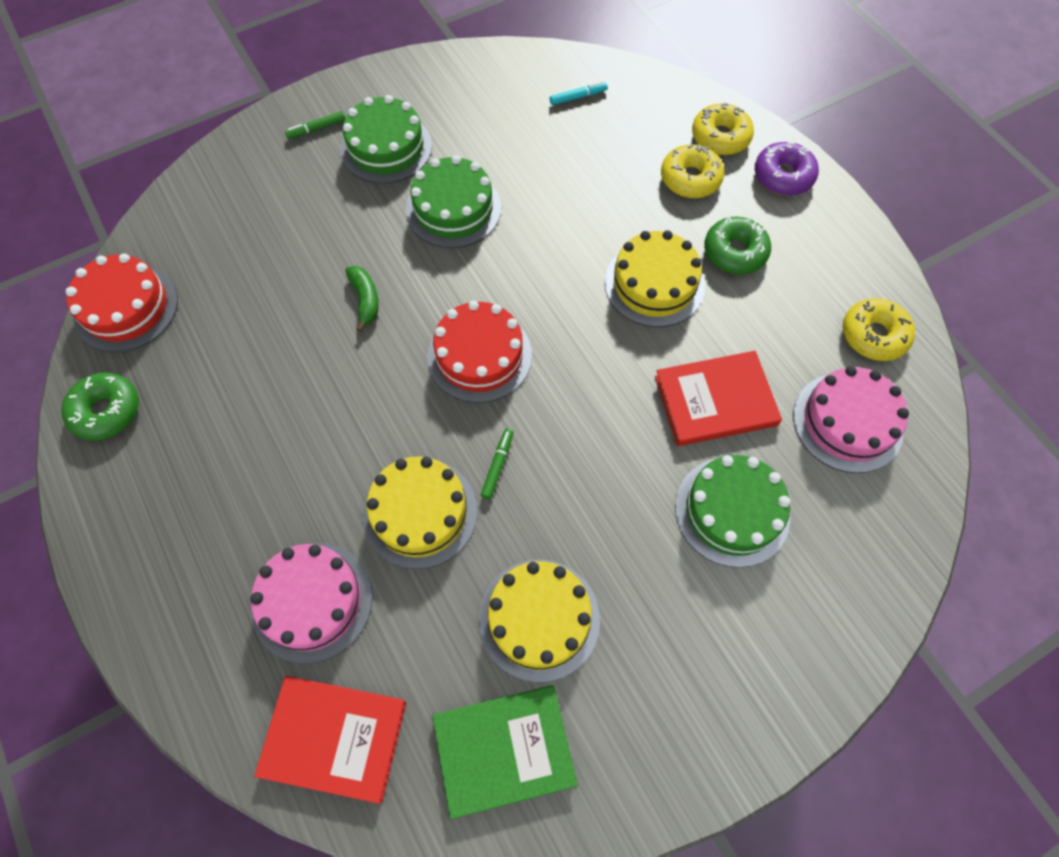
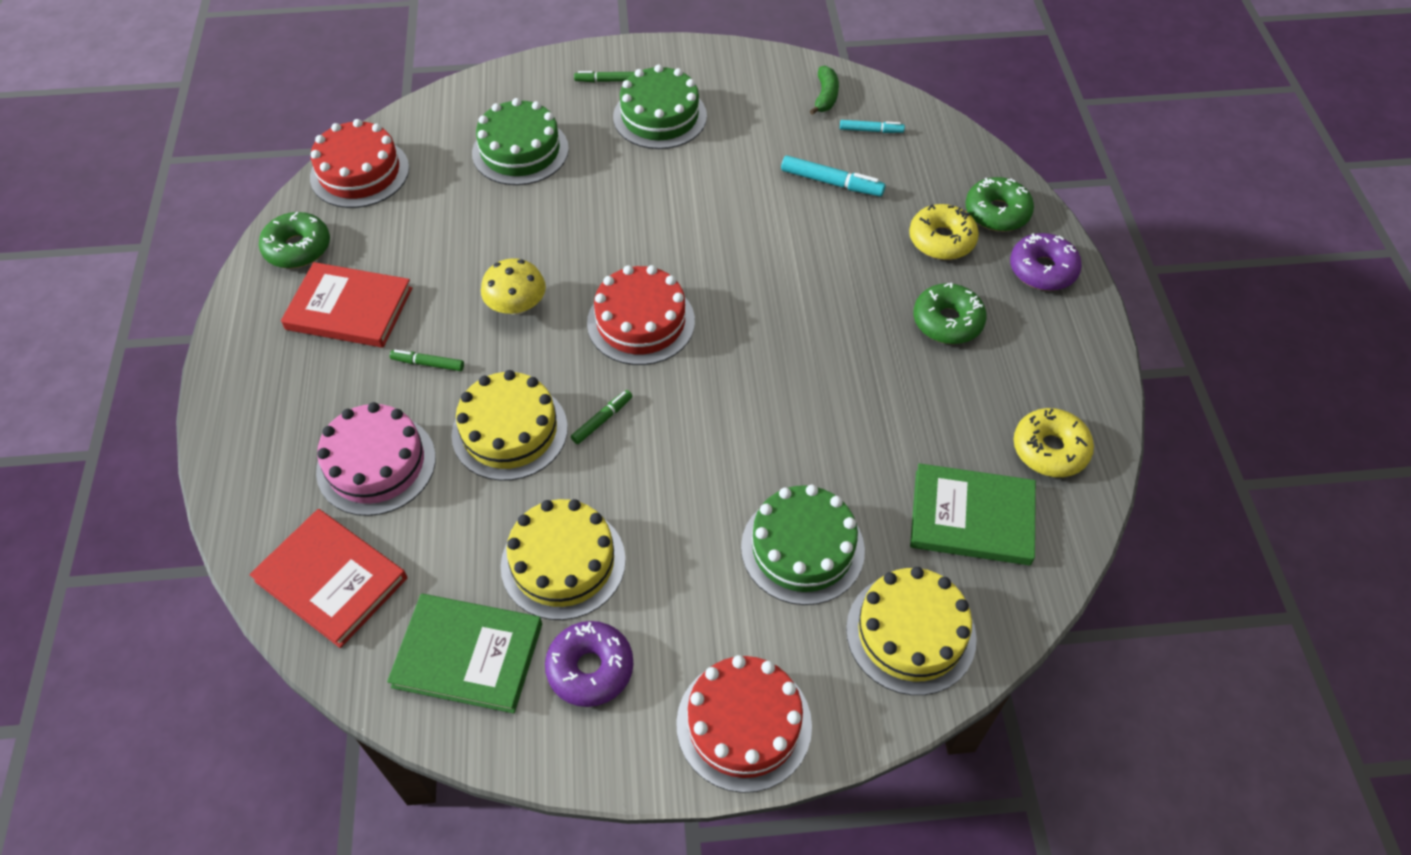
camera: 25 degrees right, 10 degrees down
(305, 478) = (428, 364): none -> green marker
(357, 385) = (516, 306): none -> yellow mushroom
(365, 300) = (565, 238): green banana -> green banana (825, 96)
(453, 209) = (691, 189): green cake -> green cake (520, 151)
(571, 158) = (831, 183): none -> turquoise marker
(618, 709) = (590, 668): none -> purple donut
(654, 284) = (847, 321): yellow cake -> yellow cake (910, 633)
(715, 400) = (845, 445): red book -> red book (349, 308)
(720, 137) = (997, 212): yellow donut -> green donut
(773, 696) = (744, 724): none -> red cake
(847, 422) = (971, 517): pink cake -> green book

